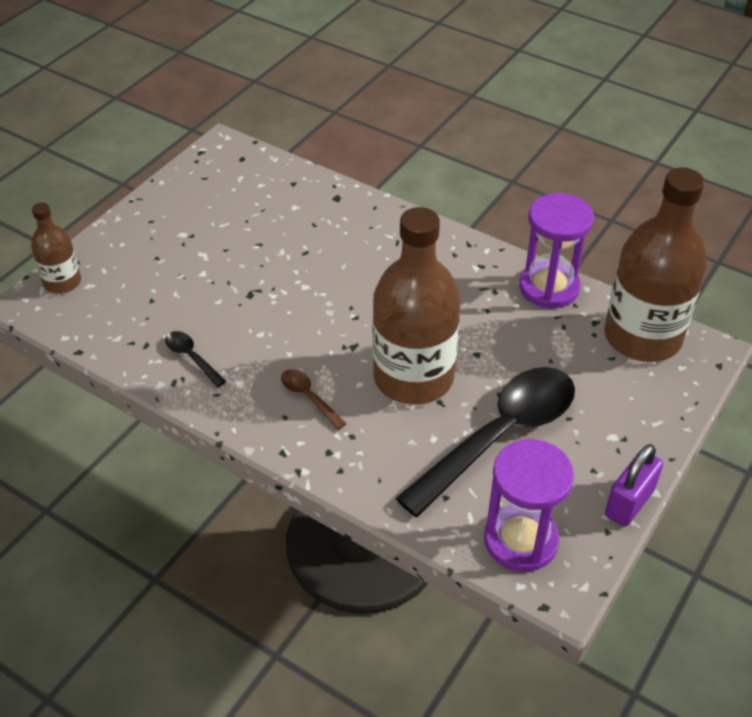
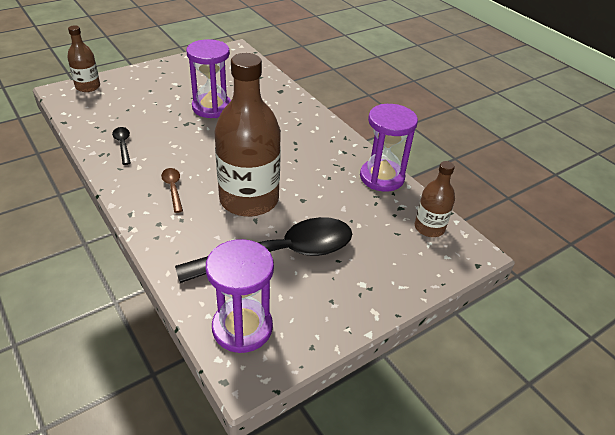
camera: 20 degrees right, 5 degrees down
(265, 257) = (212, 107): none -> purple hourglass
(629, 503) = (343, 333): purple padlock -> none
(642, 337) = (429, 228): brown bottle -> brown bottle, size x0.51

